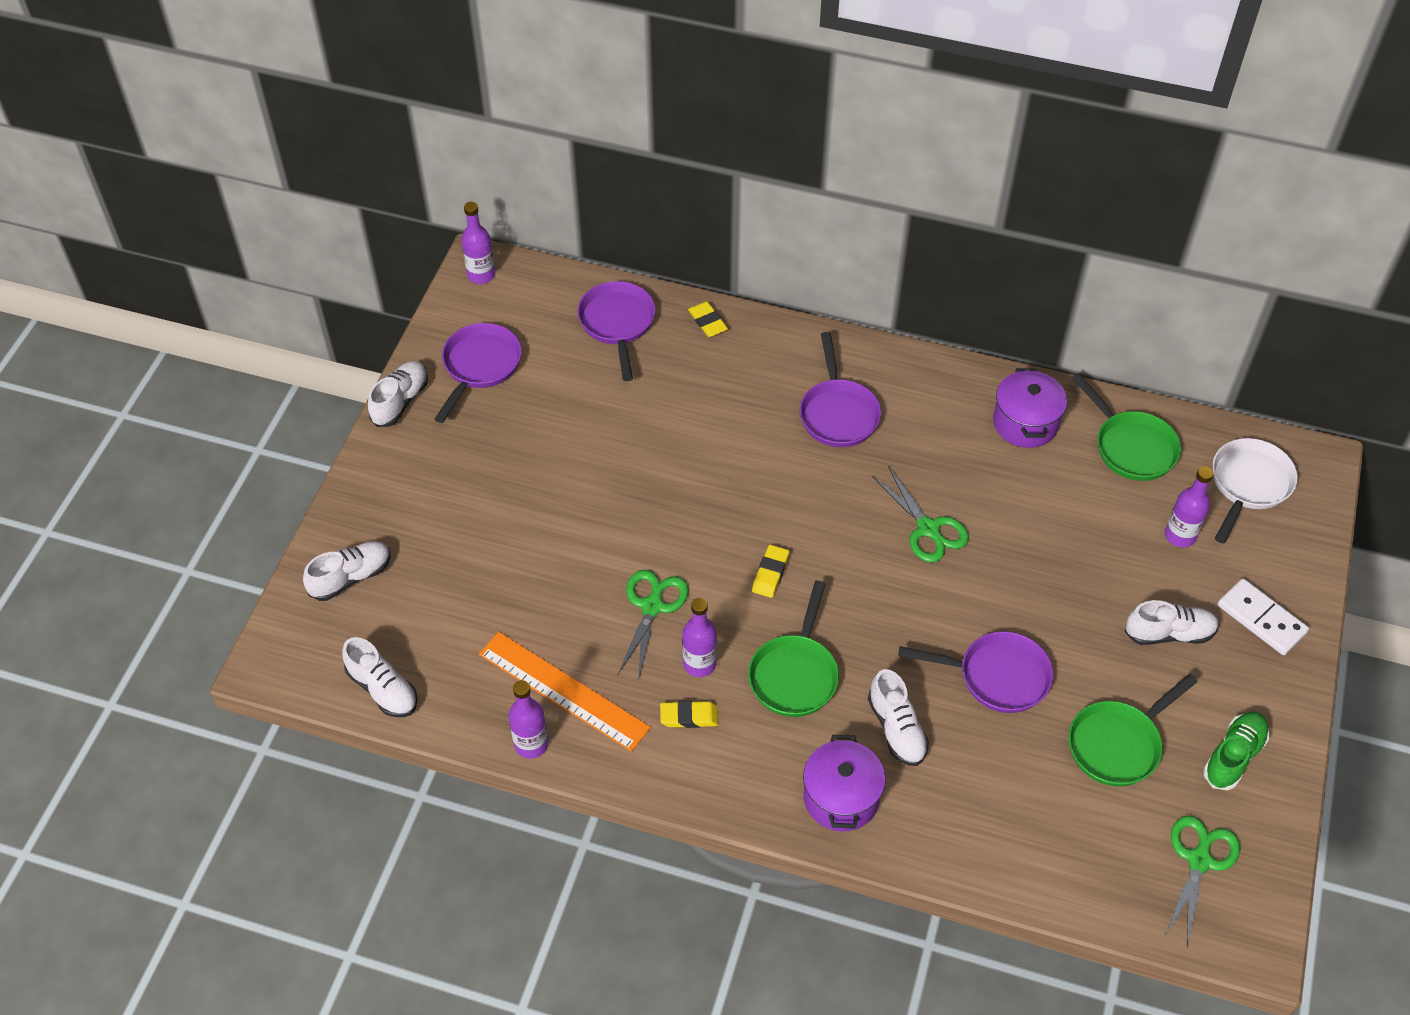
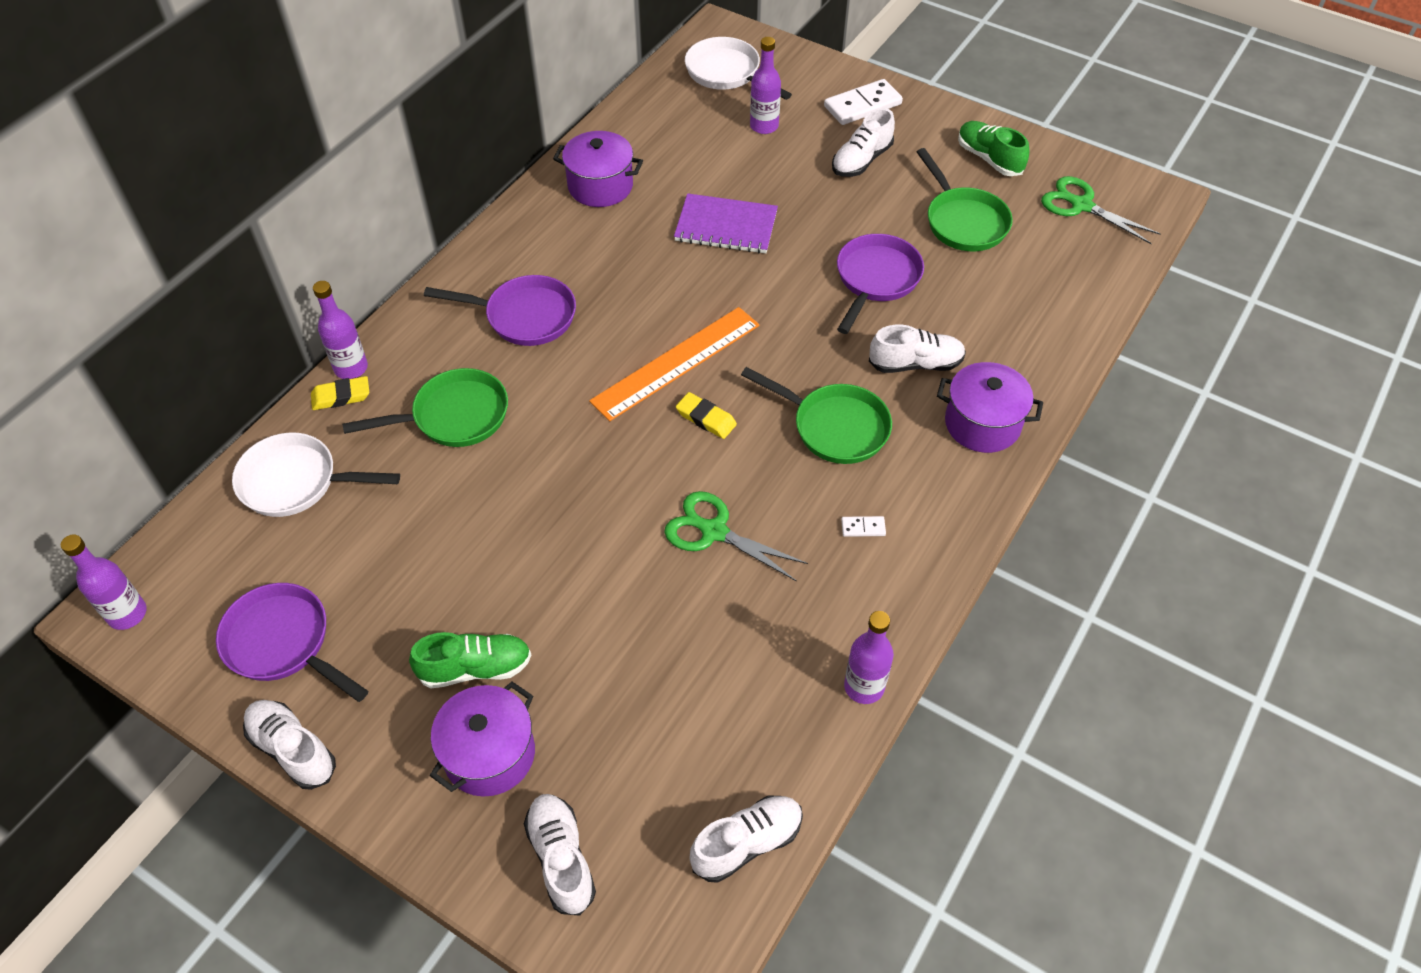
camera: 75 degrees left, 0 degrees up
(420, 513) = (489, 754): none -> purple pot
(486, 484) = (475, 668): none -> green shoe
(563, 690) = (800, 640): orange ruler -> orange ruler (676, 363)
(617, 324) = (296, 482): purple pan -> white pan
(689, 717) = (863, 527): yellow eraser -> white domino
(699, 664) = (800, 504): purple bottle -> purple bottle (351, 368)
(928, 529) = (696, 284): green scissors -> none
(1015, 535) = (726, 226): none -> purple notebook
(1131, 447) = (658, 128): green pan -> green pan (454, 416)
(1169, 633) = (861, 160): white shoe -> white shoe turned 150 degrees counterclockwise

